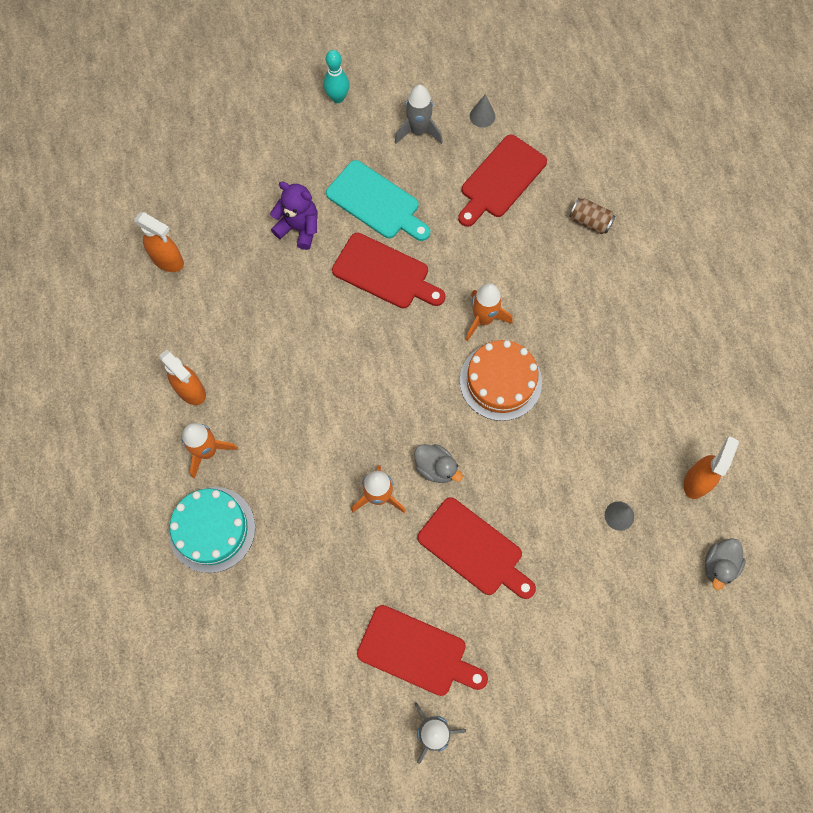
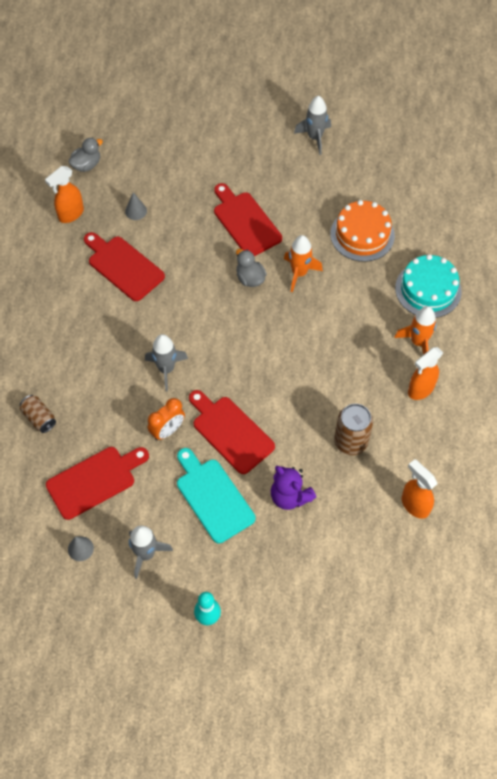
camera: 160 degrees left, 10 degrees down
(191, 391) = (420, 389): orange spray bottle -> orange spray bottle turned 105 degrees counterclockwise
(253, 305) = (351, 442): none -> brown can
(417, 652) = (308, 178): red cutting board -> red cutting board (123, 266)
(451, 253) = (167, 430): none -> orange clock
(483, 319) = (166, 369): orange rocket -> grey rocket
(500, 381) = (175, 320): orange cake -> orange cake (362, 234)

